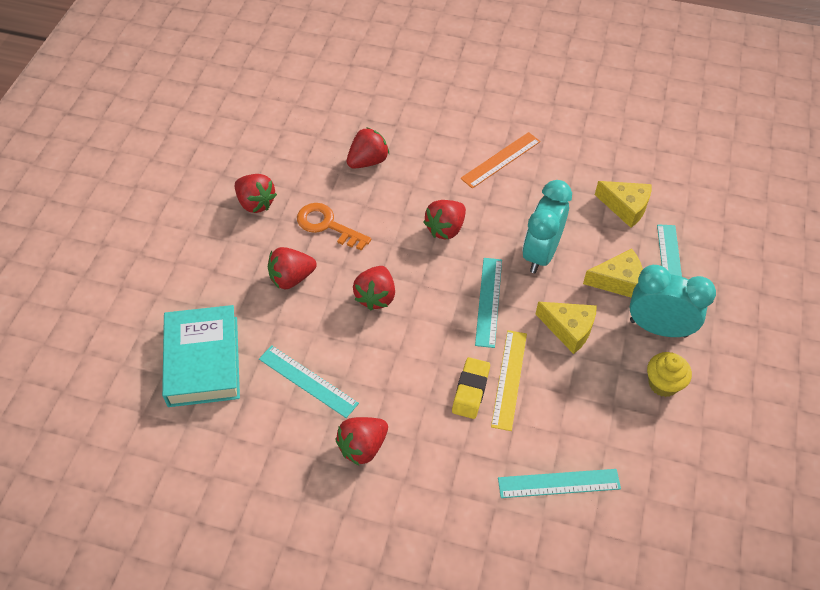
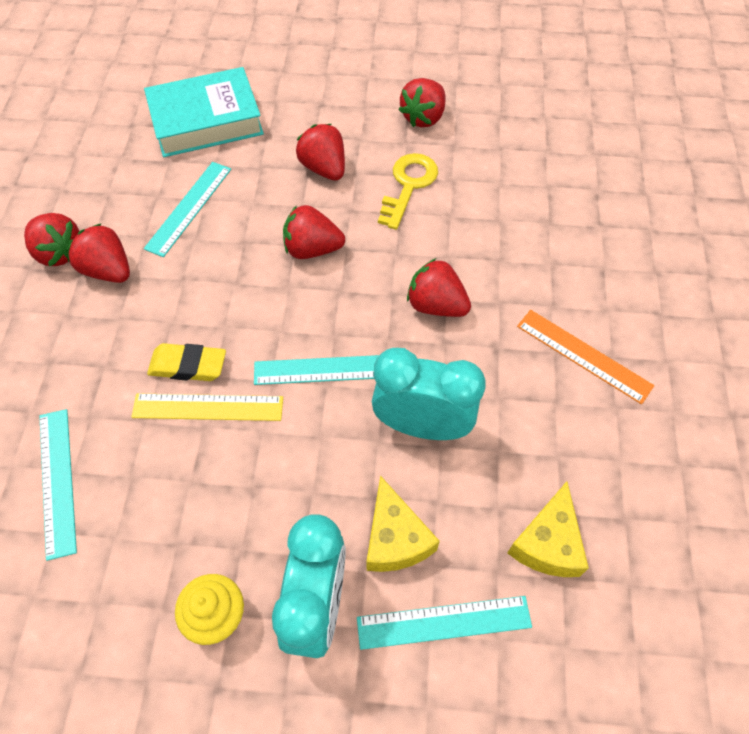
camera: 80 degrees right, 5 degrees up
(327, 225) = (408, 185): orange key -> yellow key
(368, 161) = (524, 206): red strawberry -> red strawberry (59, 252)
(569, 329) = (296, 474): yellow cheese -> none

